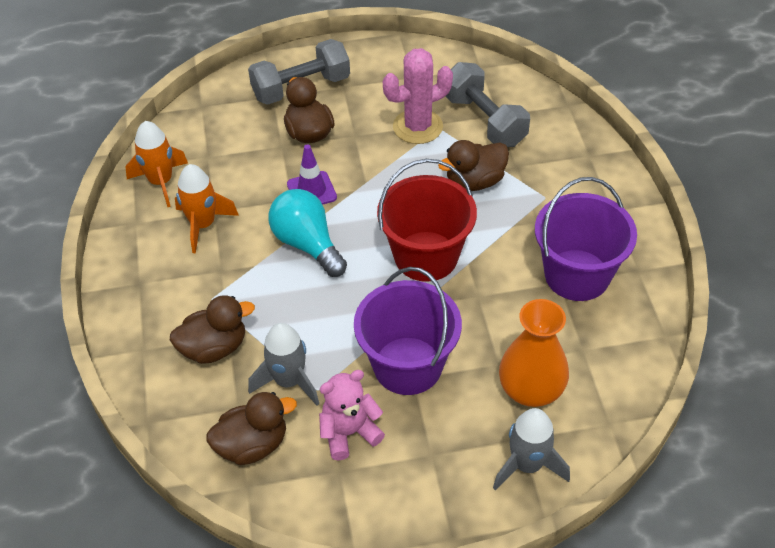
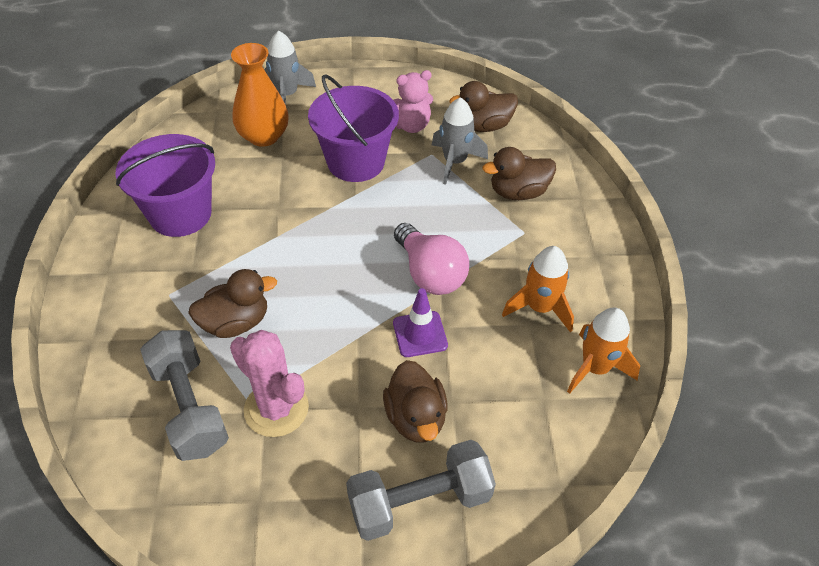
camera: 175 degrees left, 0 degrees up
(307, 244) = (430, 273): turquoise light bulb -> pink light bulb
(417, 127) = (276, 409): pink cactus -> pink cactus turned 60 degrees clockwise
(426, 256) = (314, 247): red bucket -> none

